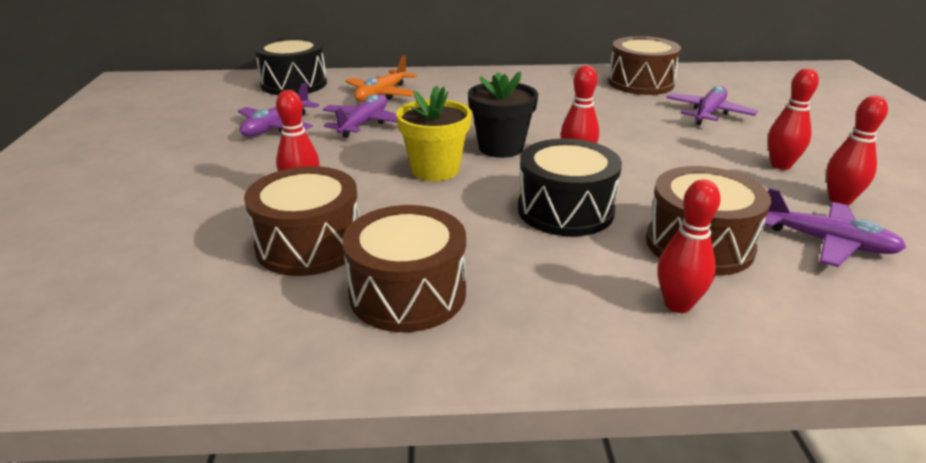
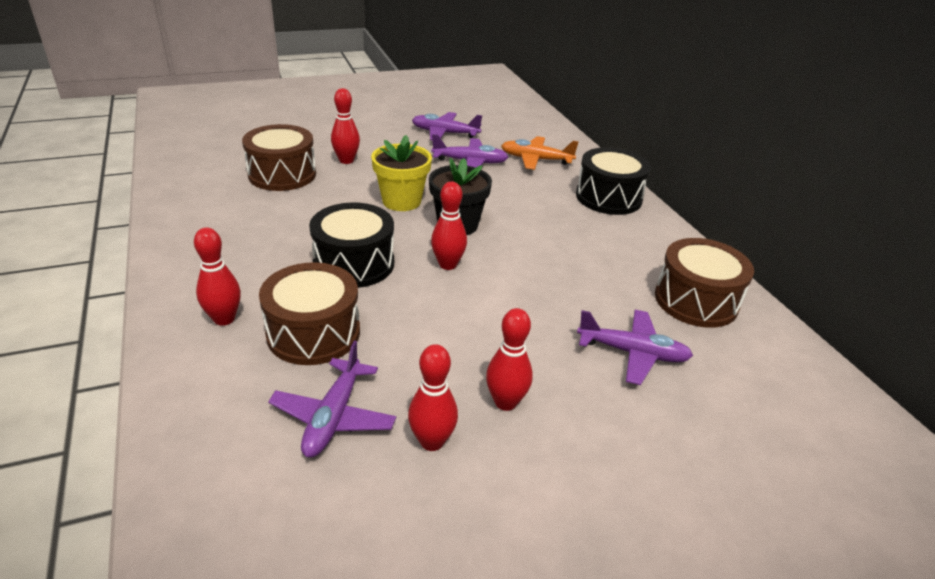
camera: 70 degrees right, 5 degrees up
(294, 84) = (530, 123): black drum -> black drum (608, 197)
(407, 293) = (232, 213): brown drum -> none

